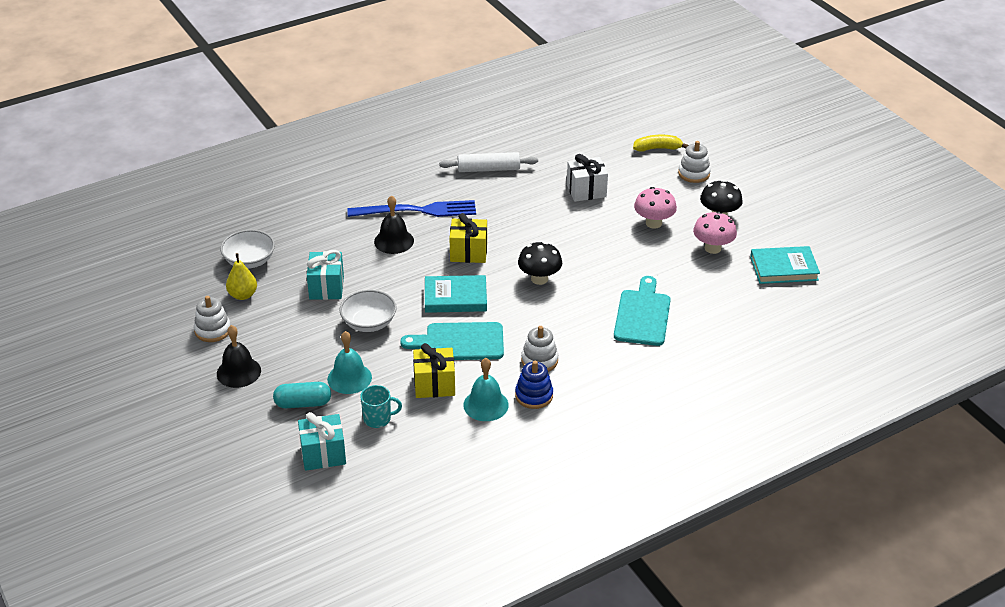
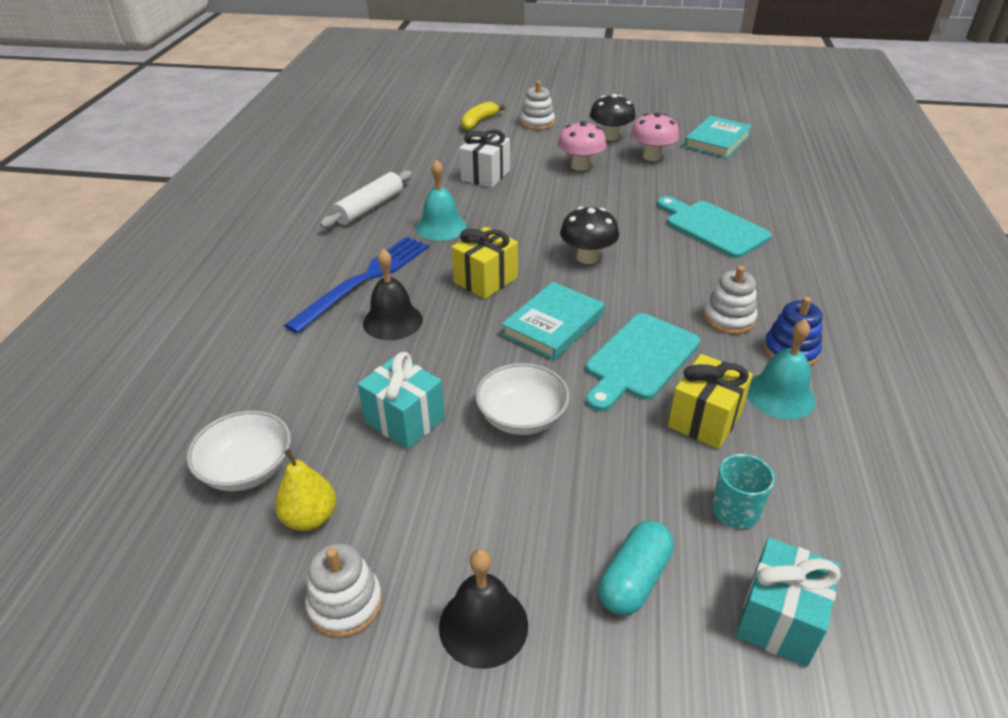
camera: 50 degrees left, 0 degrees up
(349, 378) = (620, 495): turquoise bell -> turquoise bell (441, 227)

